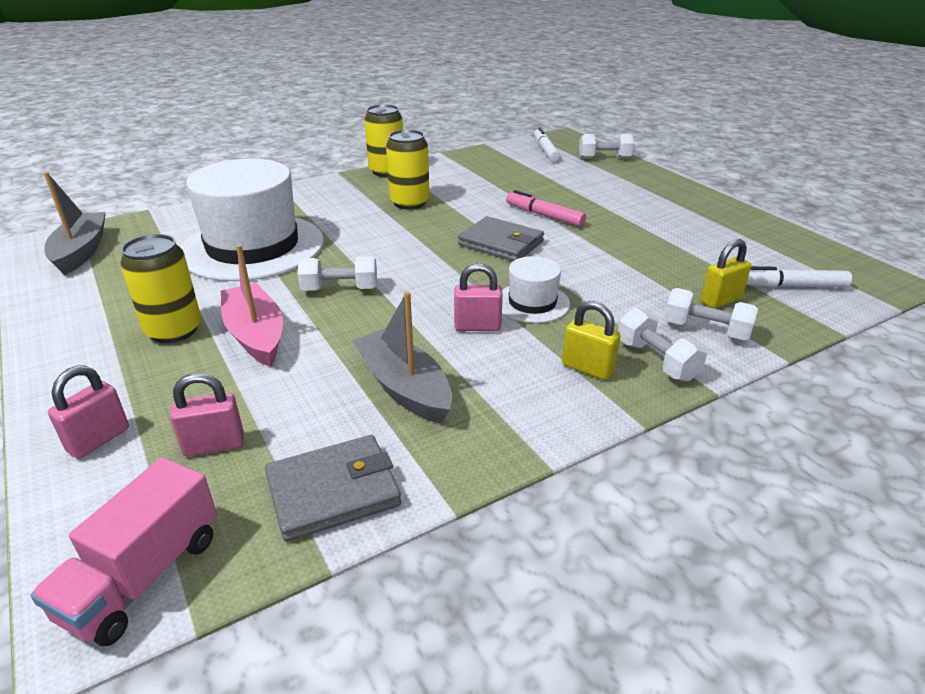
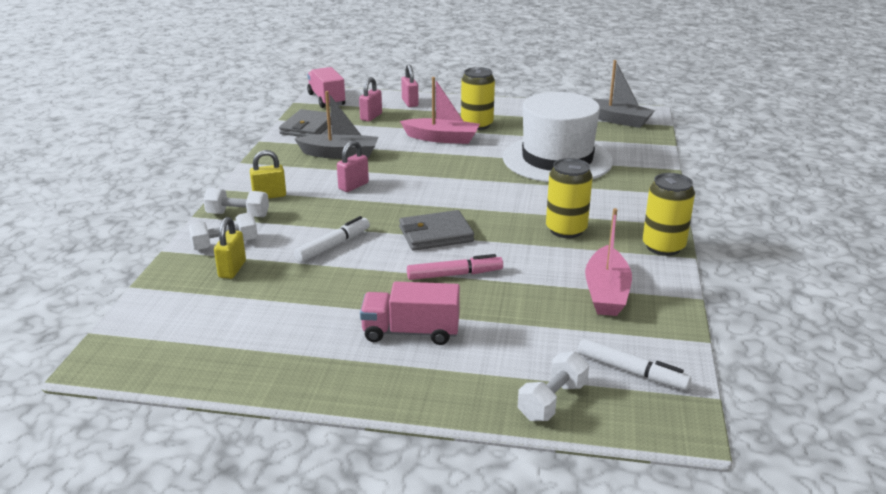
camera: 130 degrees right, 5 degrees down
(340, 289) = (457, 167): white dumbbell -> none
(478, 172) = (606, 292): none -> pink boat
(532, 303) = (347, 210): white hat -> none
(630, 204) = (411, 332): none -> pink truck
(792, 286) = (186, 309): white marker -> white marker (333, 245)

